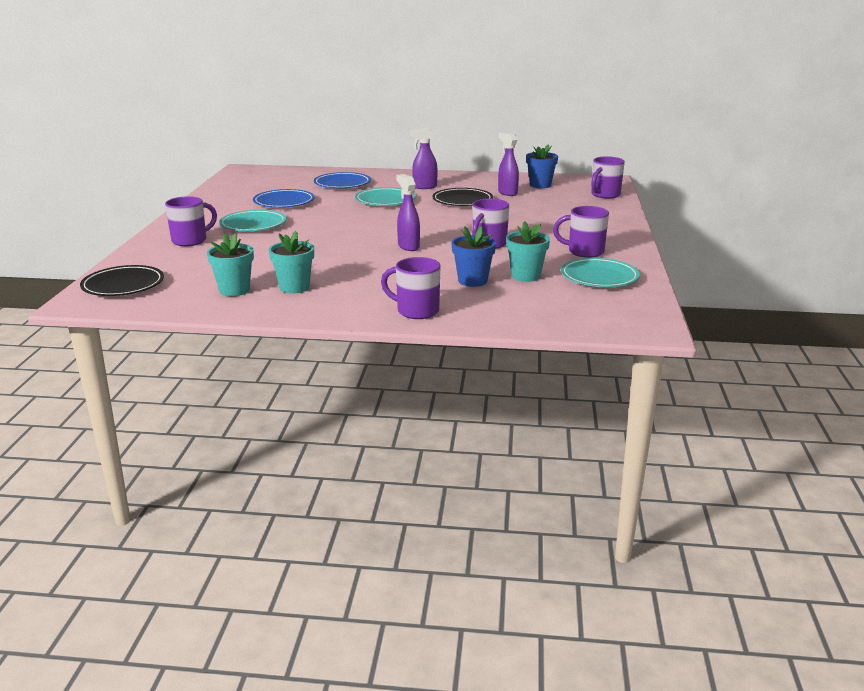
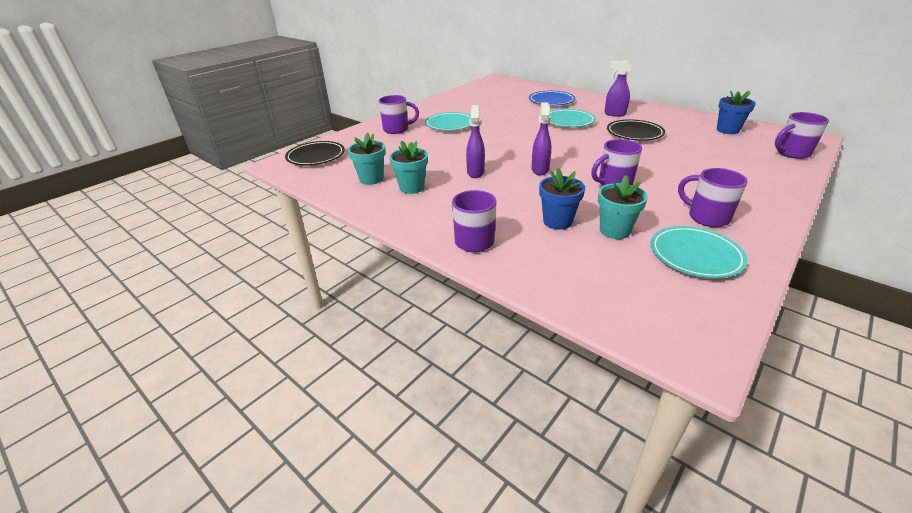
camera: 35 degrees right, 10 degrees up
(284, 202) = (492, 110): blue plate -> none
(507, 193) = (685, 133): purple spray bottle -> purple spray bottle (475, 172)

